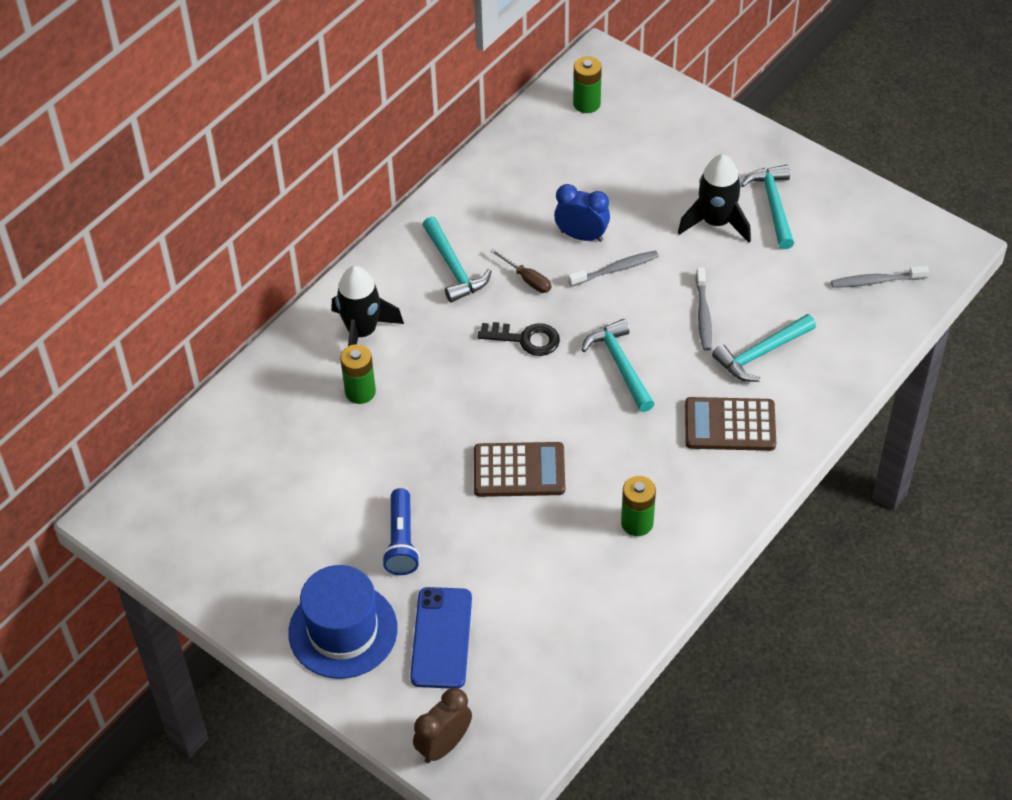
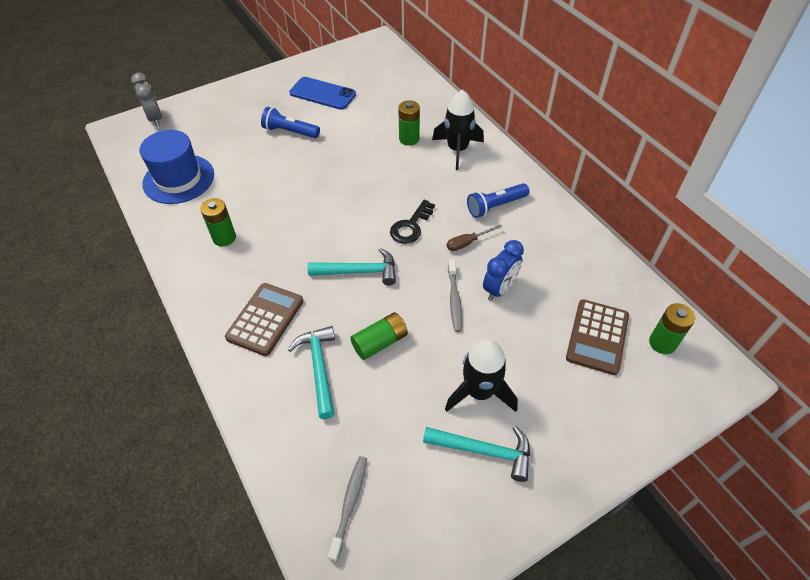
camera: 110 degrees right, 0 degrees up
(343, 630) = (251, 99): blue hat -> blue hat (178, 179)
(441, 638) = (216, 132): blue phone -> blue phone (322, 94)
(444, 745) = (155, 119): brown clock -> grey clock
(454, 268) = (495, 206): turquoise hammer -> blue flashlight
(519, 470) = (304, 193): brown calculator -> brown calculator (597, 337)
(703, 314) = (380, 342): grey toothbrush -> green battery

